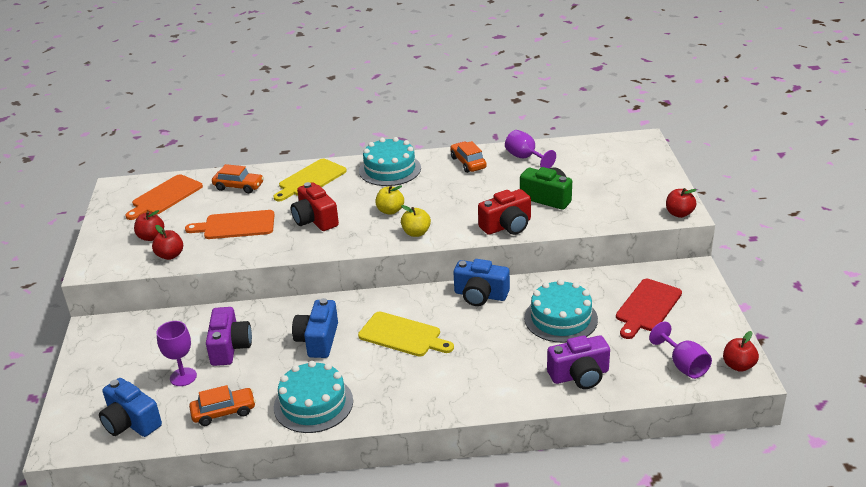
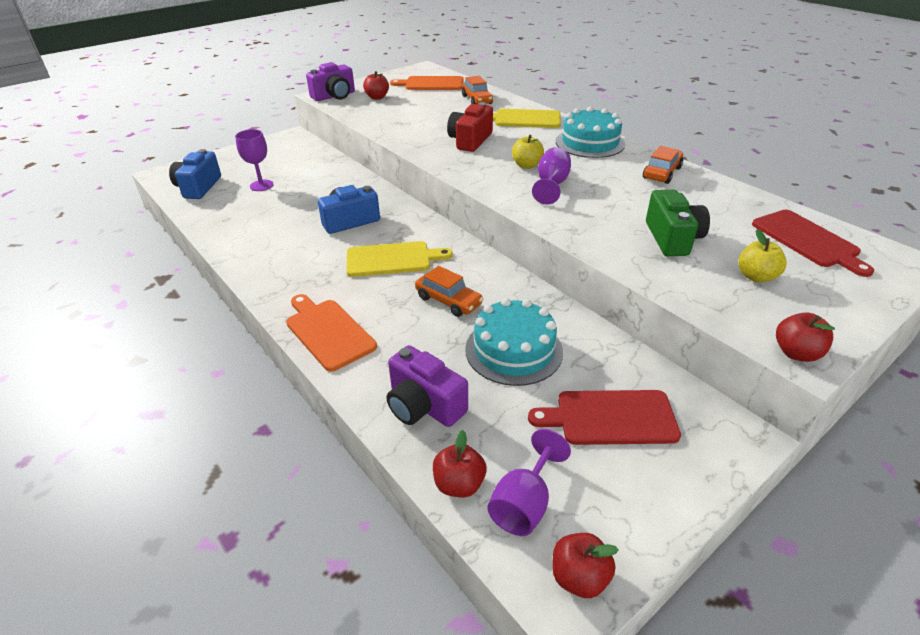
camera: 55 degrees right, 5 degrees up
(170, 255) = (361, 110): red apple -> red apple (459, 484)
(224, 412) = (230, 217): orange car -> orange car (448, 301)
(230, 347) = (310, 189): purple camera -> purple camera (334, 96)
(236, 225) = (425, 117): orange cutting board -> orange cutting board (328, 332)
(313, 404) = (263, 251): turquoise cake -> none
(402, 335) = (392, 259): yellow cutting board -> yellow cutting board turned 90 degrees counterclockwise
(416, 233) = (508, 189): yellow apple -> yellow apple (756, 276)
(480, 295) = (497, 279): blue camera -> none
(507, 226) = (585, 232): red camera -> none
(525, 158) = (724, 199): purple goblet -> purple goblet (551, 185)
(595, 156) = (807, 240): none -> red cutting board

